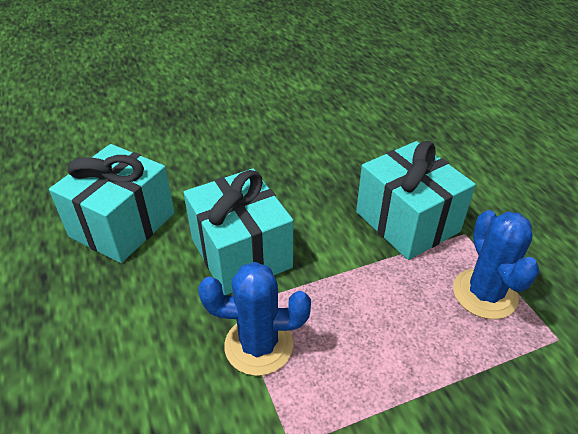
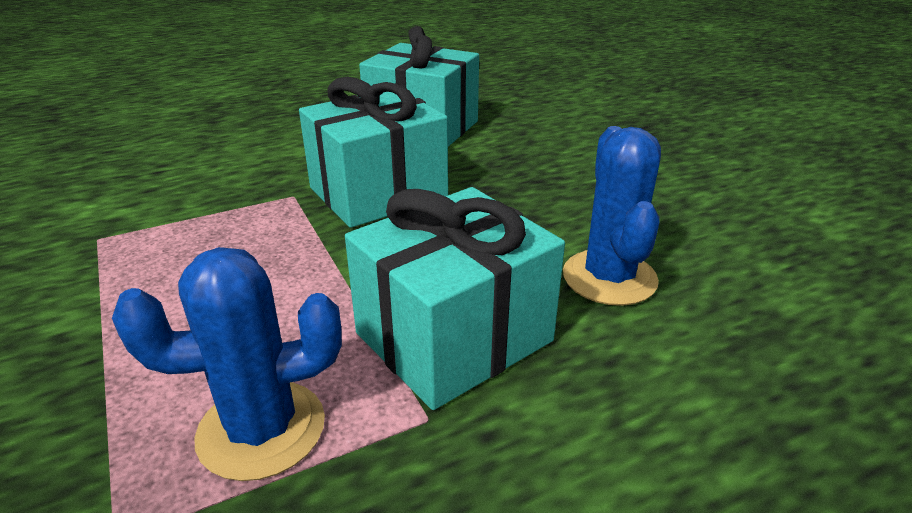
camera: 85 degrees right, 10 degrees down
(258, 345) = (233, 213): blue cactus -> blue cactus (609, 278)

